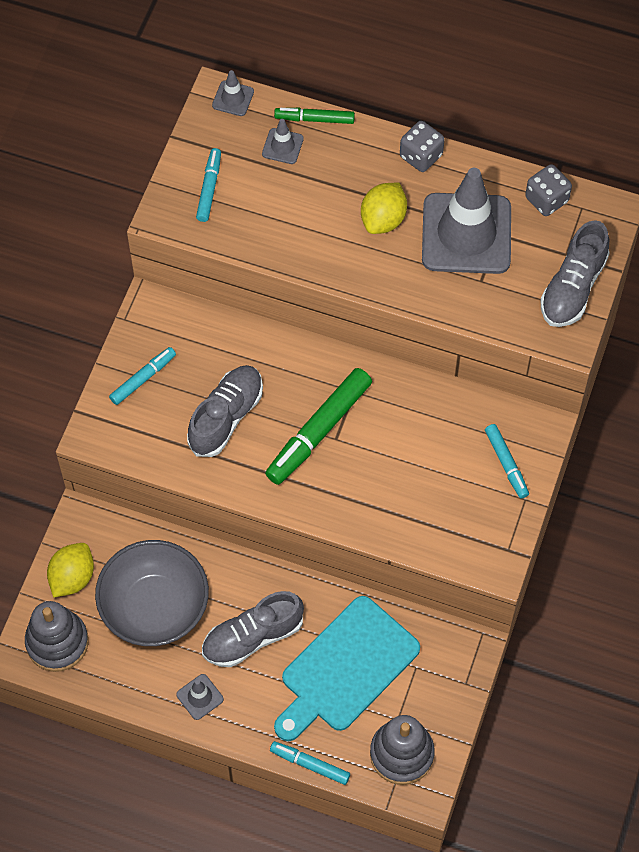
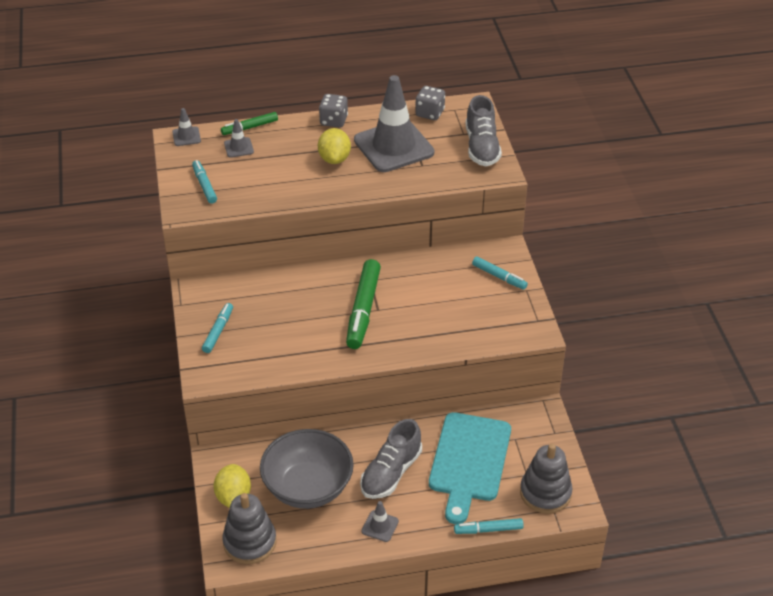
camera: 30 degrees left, 20 degrees down
(226, 417) = (293, 328): grey shoe -> none

